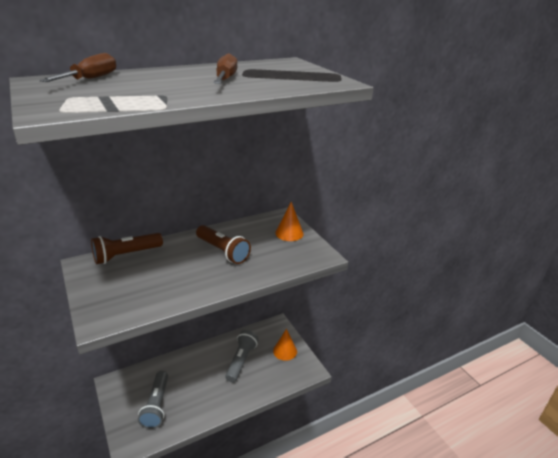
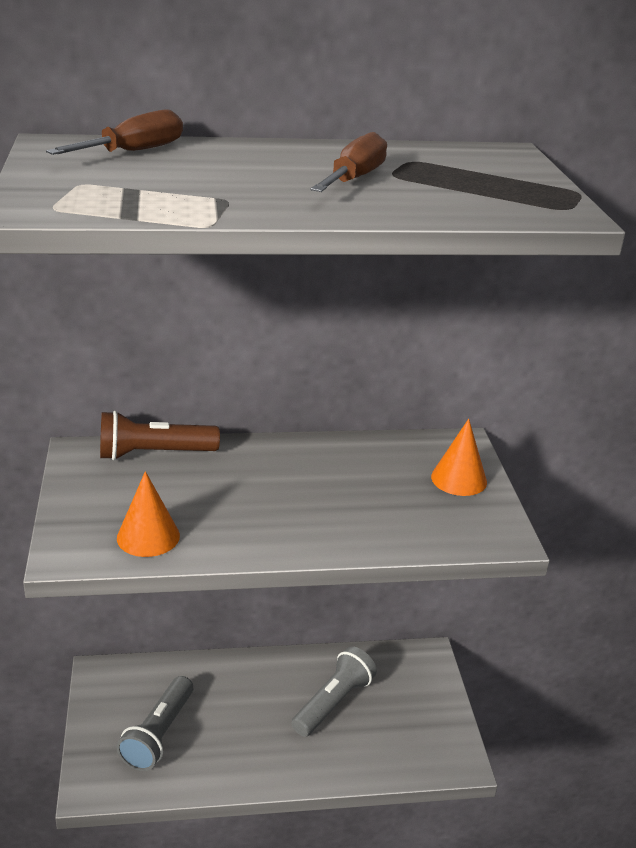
camera: 20 degrees right, 0 degrees up
(222, 251) = (319, 485): brown flashlight -> none
(285, 351) = (423, 709): orange cone -> orange cone (148, 536)

